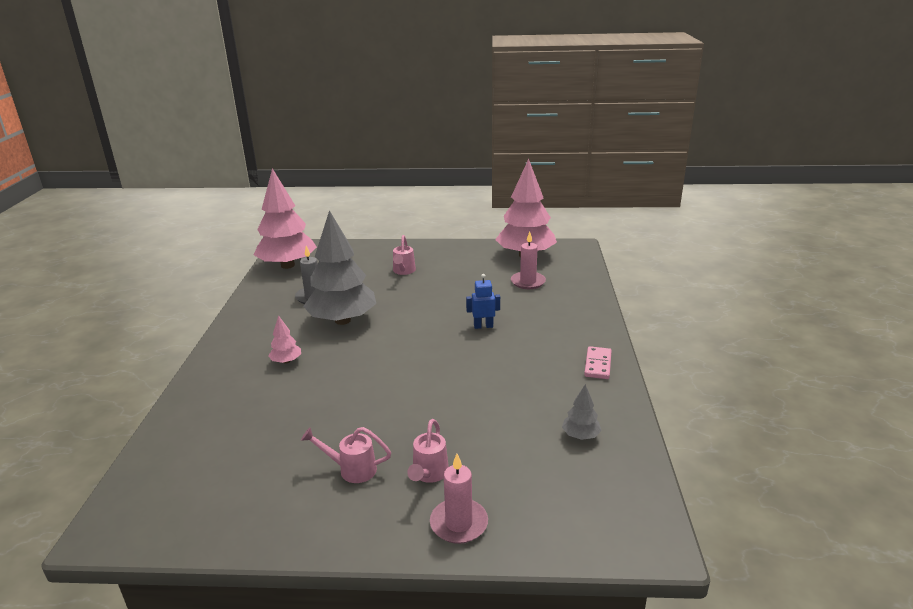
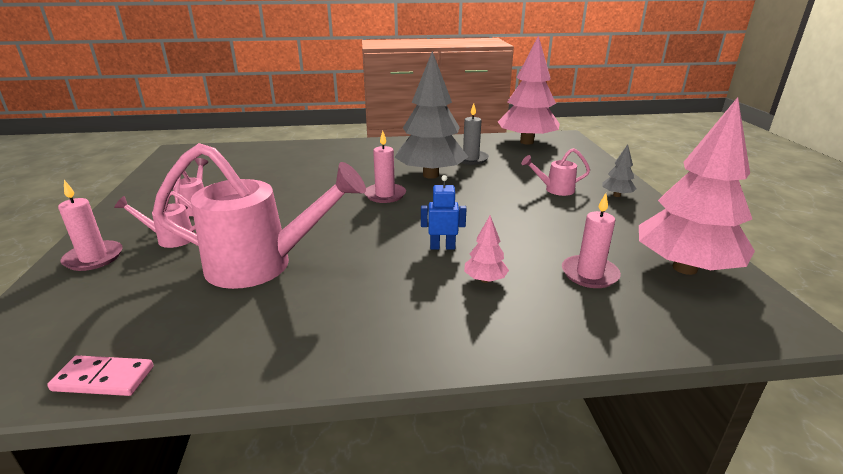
camera: 80 degrees right, 0 degrees up
(286, 361) = (356, 165): pink tree -> pink tree (485, 280)
(377, 346) = (385, 195): none -> pink candle
(483, 326) = (442, 247): blue robot -> blue robot turned 75 degrees counterclockwise
(494, 407) = (264, 265): none -> pink watering can
(580, 435) = (186, 329): grey tree -> grey tree (617, 195)
(598, 365) = (353, 347): pink domino -> pink domino (103, 379)

